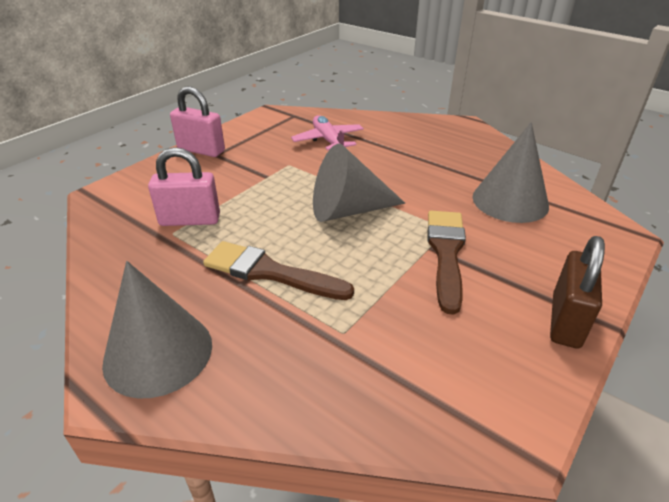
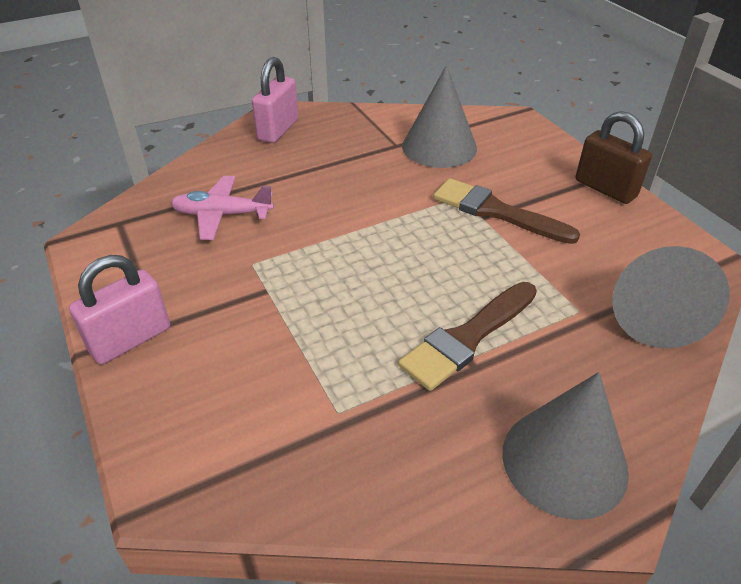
camera: 65 degrees left, 5 degrees up
(190, 220) = (318, 387): pink padlock -> pink padlock (278, 130)
(348, 210) = (388, 247): grey cone -> grey cone (652, 313)

